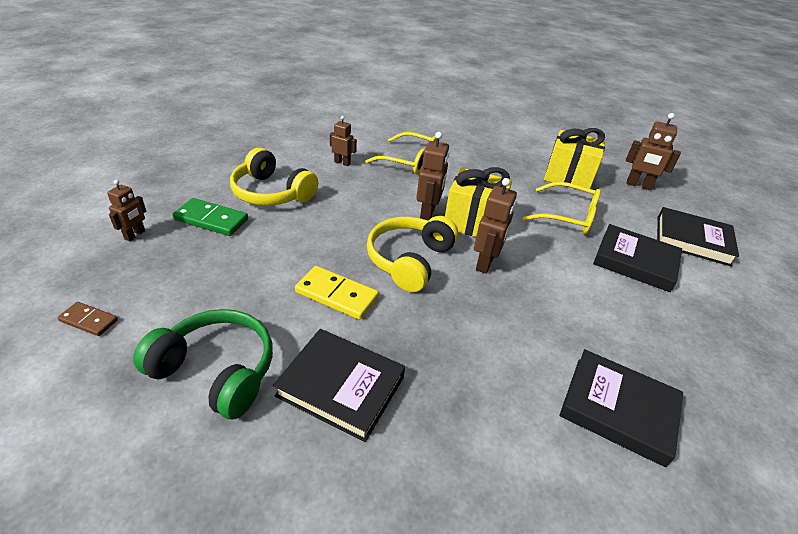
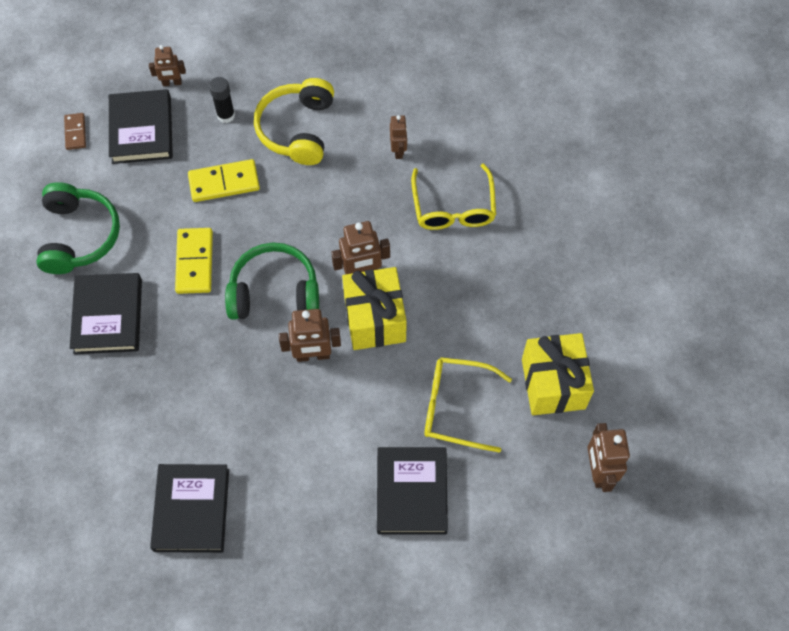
camera: 65 degrees right, 25 degrees up
(211, 220) = (226, 115): green domino -> black glue stick
(274, 246) = (224, 183): none -> yellow domino
(409, 260) = (274, 292): yellow headphones -> green headphones
(568, 216) = (456, 407): yellow glasses -> yellow glasses turned 105 degrees clockwise
(692, 240) = (501, 549): black book -> black book (141, 130)

